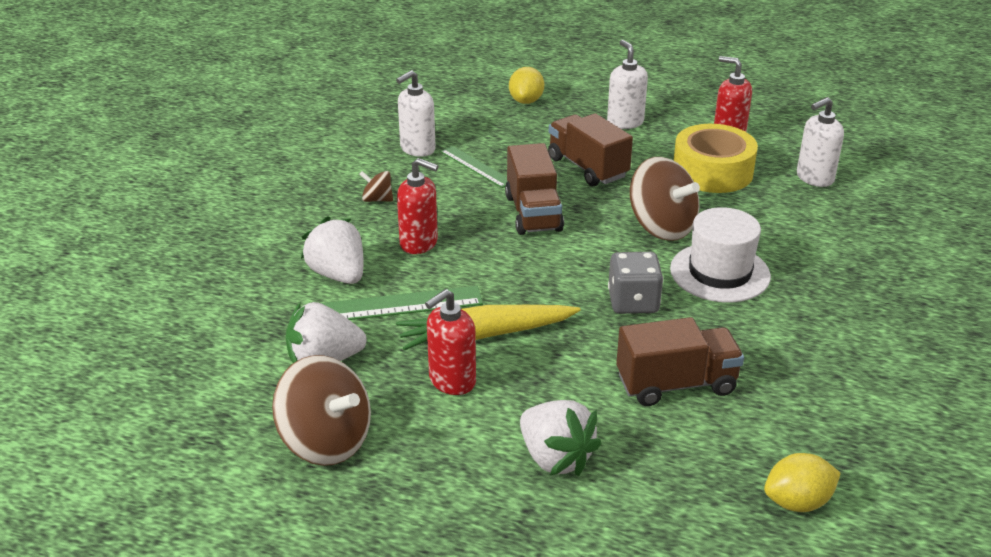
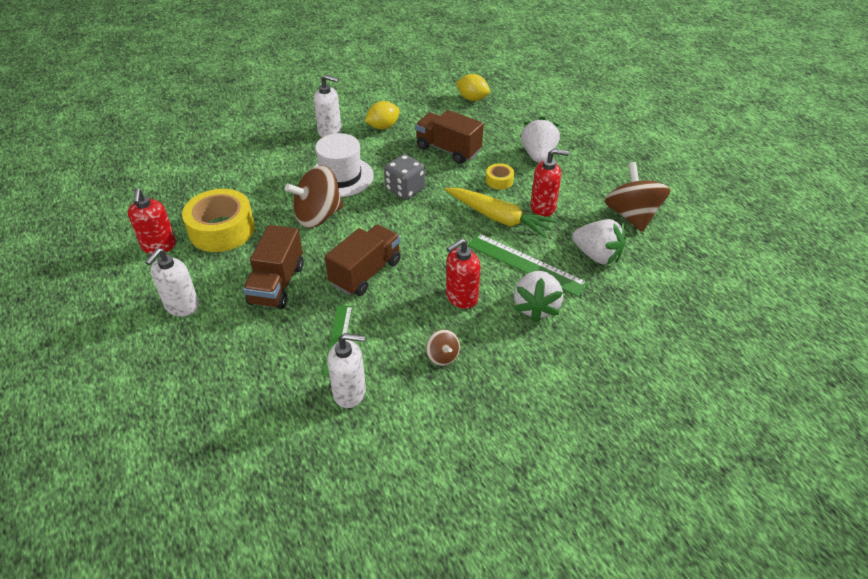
camera: 135 degrees left, 10 degrees up
(419, 243) = (461, 297): red soap dispenser -> red soap dispenser turned 105 degrees counterclockwise
(526, 101) = (193, 387): yellow lemon -> yellow lemon (383, 127)
(550, 382) = (499, 181): none -> yellow tape
(661, 227) = (318, 216): brown spinning top -> brown spinning top turned 120 degrees counterclockwise
(814, 178) = (188, 189): white soap dispenser -> white soap dispenser (330, 131)

